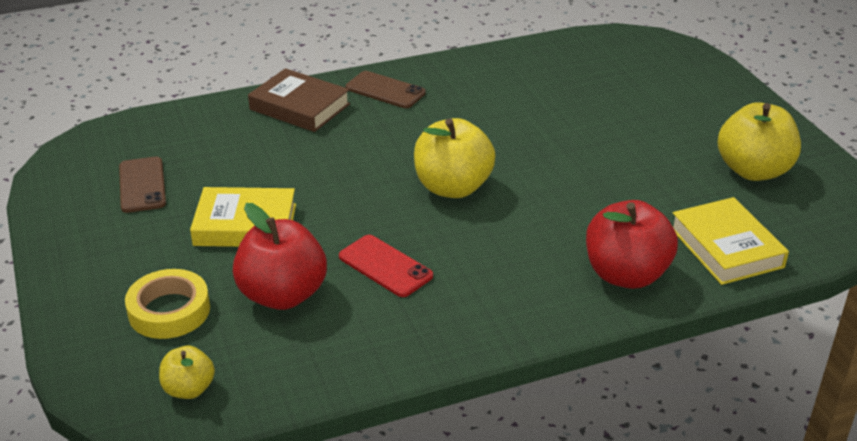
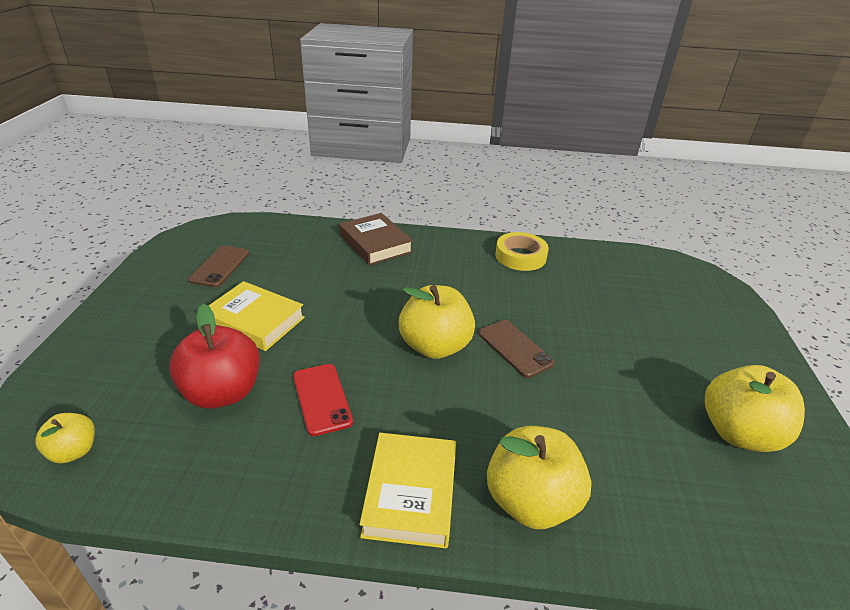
camera: 25 degrees right, 0 degrees up
(169, 311) = (135, 372): yellow tape -> yellow tape (520, 256)
(385, 90) = (447, 250): brown phone -> brown phone (515, 348)
(626, 274) = (531, 501): red apple -> yellow apple
(726, 247) = (660, 514): yellow book -> yellow book (410, 493)

